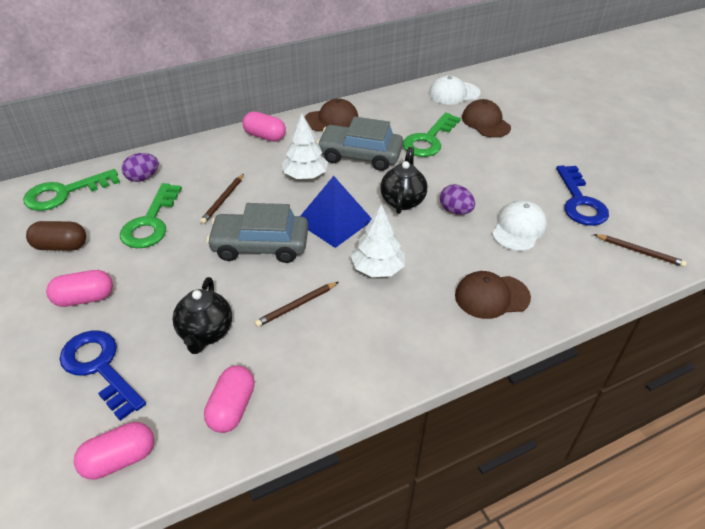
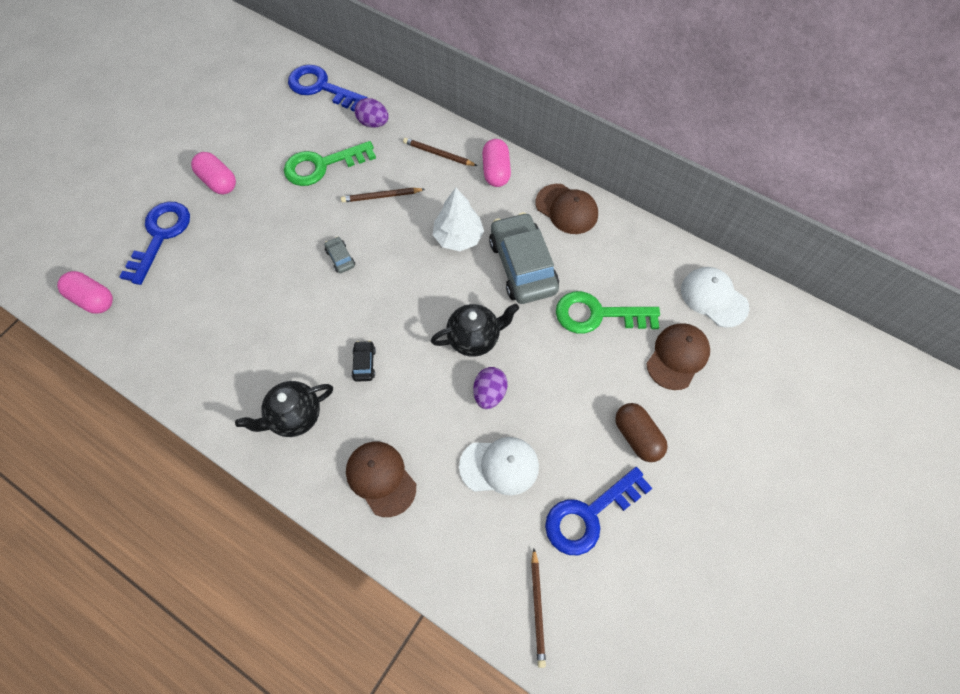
camera: 60 degrees right, 20 degrees up
(61, 246) = (262, 129): brown capsule -> brown capsule (637, 437)
(64, 193) = (321, 88): green key -> blue key
(206, 333) = (223, 280): black teapot -> black teapot (295, 416)
(232, 408) = (162, 340): pink capsule -> none
(260, 245) = (340, 258): grey car -> grey car, size x0.41
(296, 305) = (285, 325): brown pencil -> brown pencil (438, 154)
(334, 220) = (408, 296): blue pyramid -> none
(377, 268) = (364, 363): white tree -> black car

